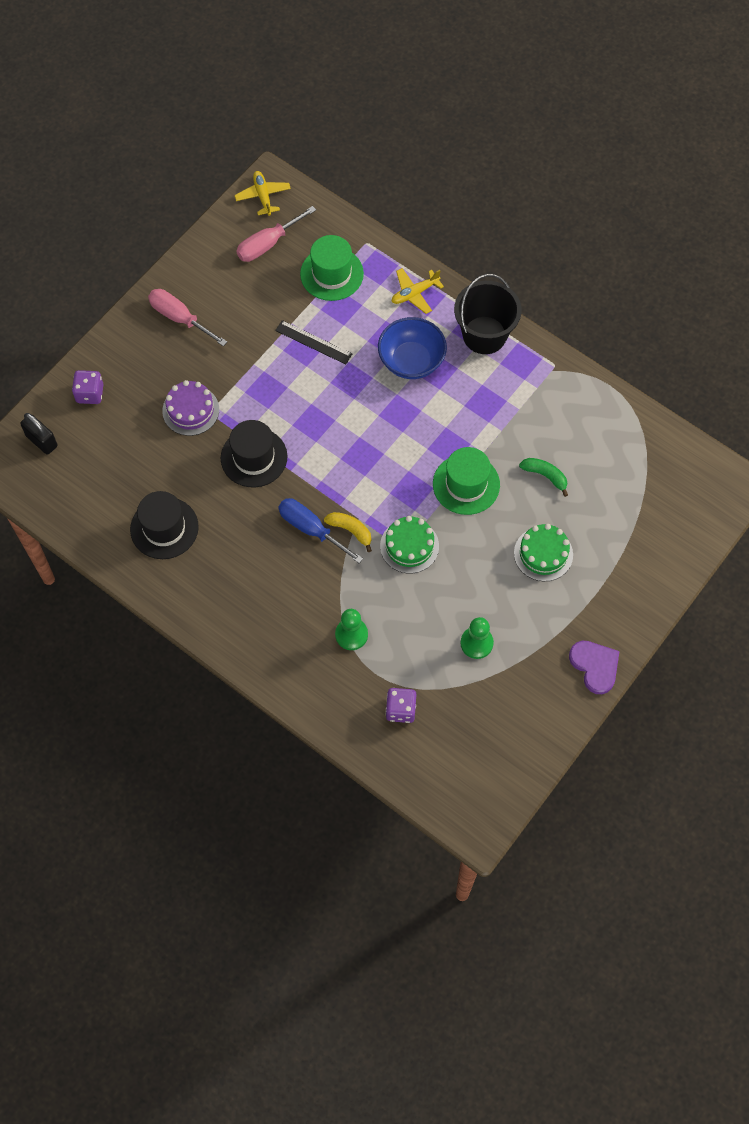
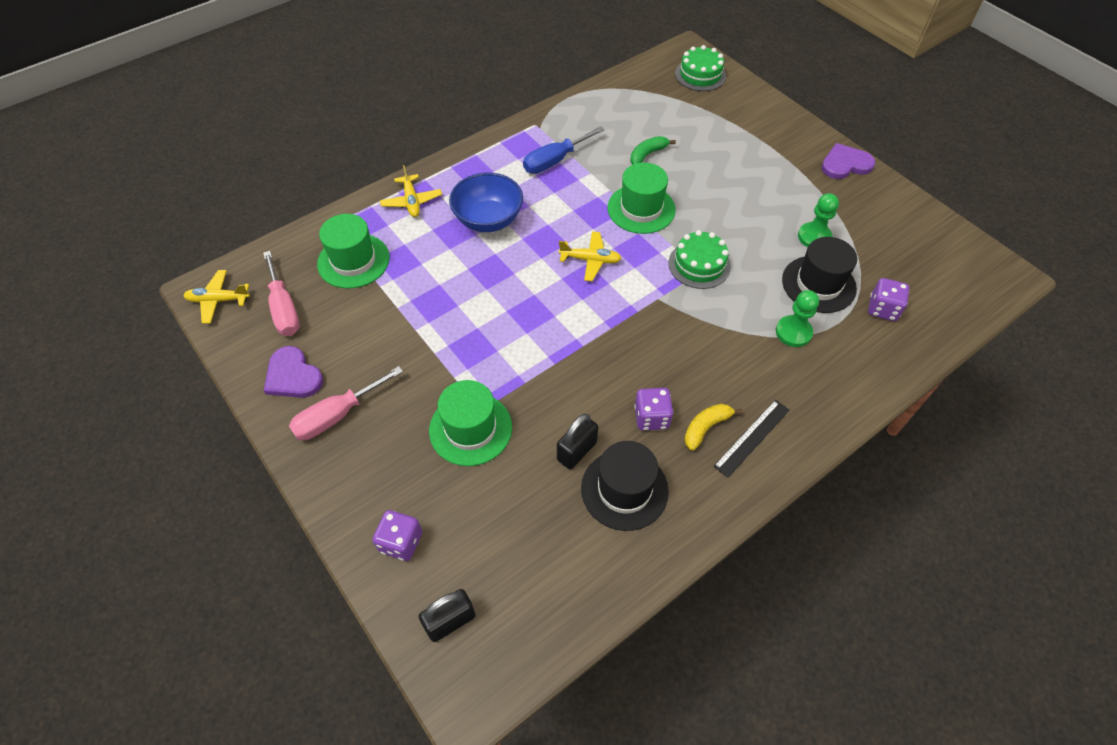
camera: 75 degrees left, 10 degrees down
(189, 488) = (576, 451): none -> black padlock
(190, 410) = (470, 429): purple cake -> green hat
(206, 275) = (293, 376): none -> purple heart
(233, 535) = (651, 417): none -> purple dice
(254, 457) = (556, 377): black hat -> black hat (818, 284)
(311, 529) = (661, 342): blue screwdriver -> blue screwdriver (555, 161)
(313, 342) = (431, 293): black ruler -> black ruler (752, 438)
(350, 530) = (670, 308): yellow banana -> yellow banana (706, 427)
(387, 455) = (590, 260): none -> yellow plane
(484, 335) = (482, 162): black bucket -> none
(543, 554) = (727, 172): green cake -> green cake (700, 75)

